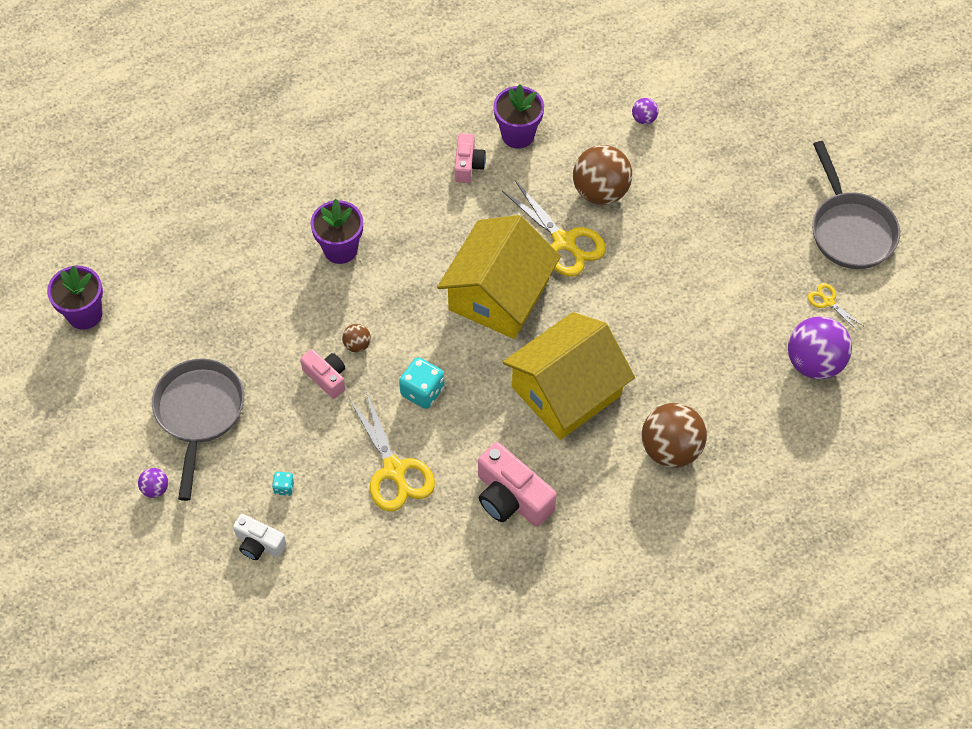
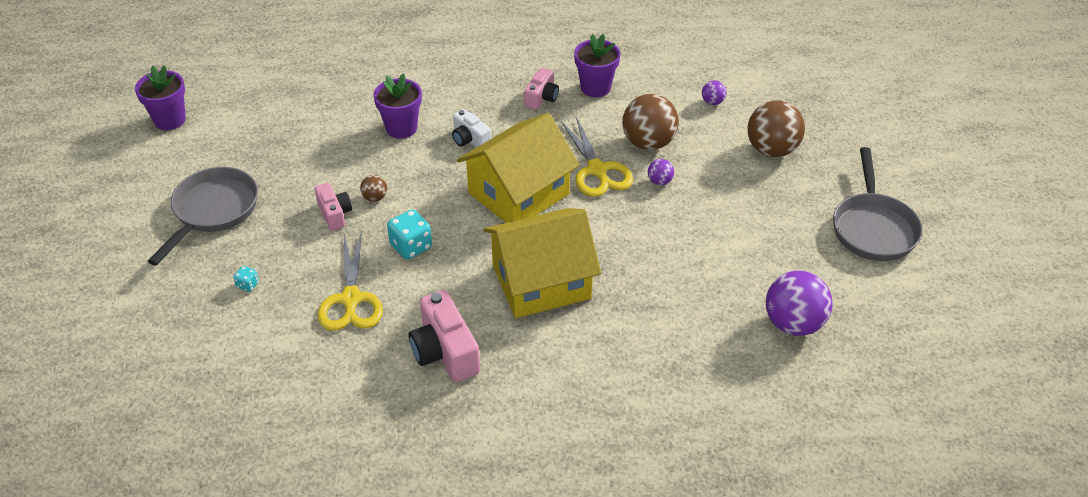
camera: 20 degrees right, 15 degrees down
(155, 489) = (141, 255): purple ball -> purple ball (659, 181)
(259, 544) = (199, 322): white camera -> white camera (470, 140)
(671, 449) = (617, 356): brown ball -> brown ball (772, 150)
(828, 302) = (828, 278): yellow scissors -> none

